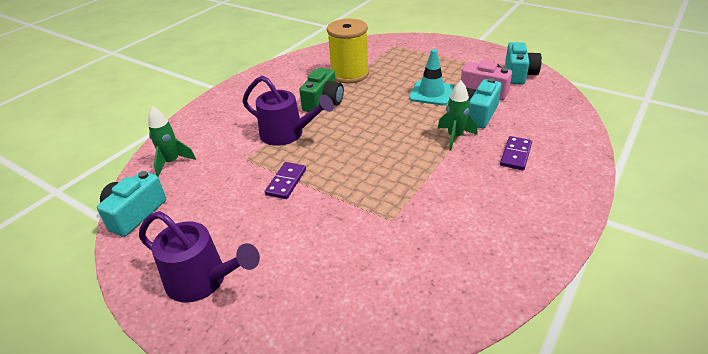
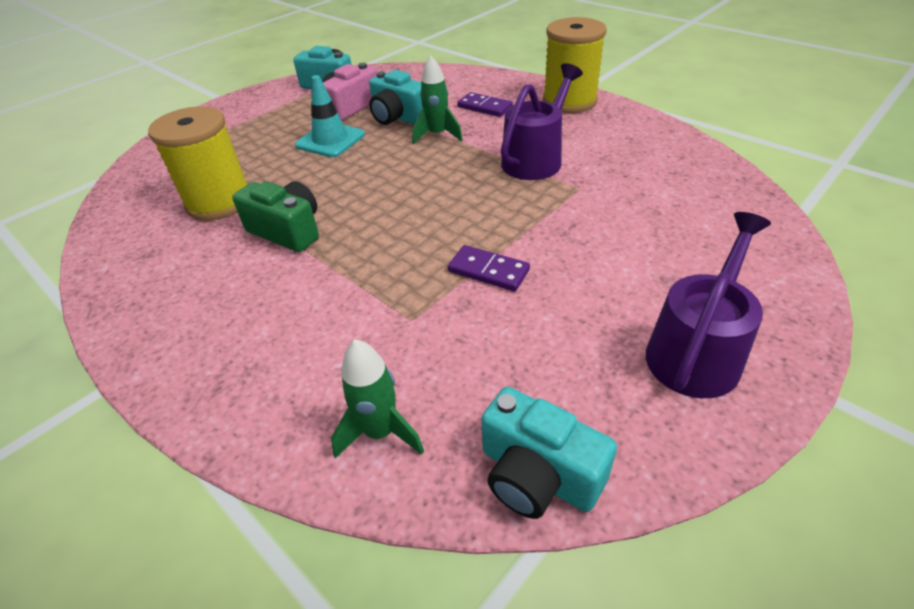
camera: 80 degrees left, 5 degrees up
(287, 134) = (361, 270): purple watering can -> purple watering can (536, 159)
(555, 207) = (569, 101): none -> yellow spool

